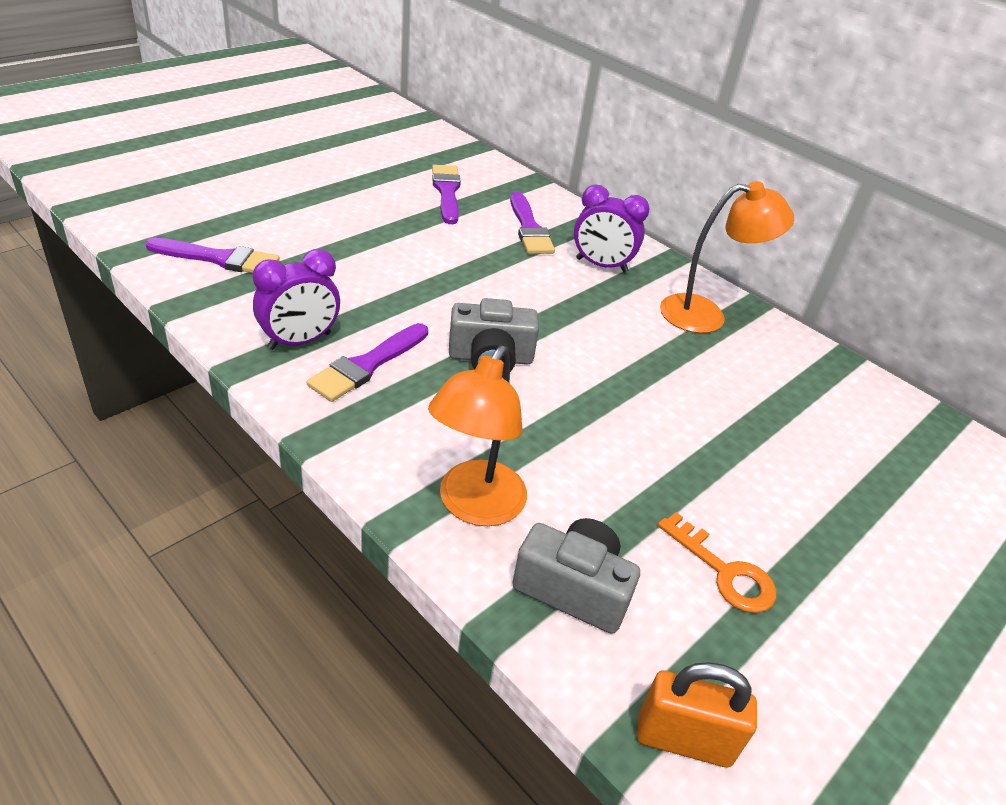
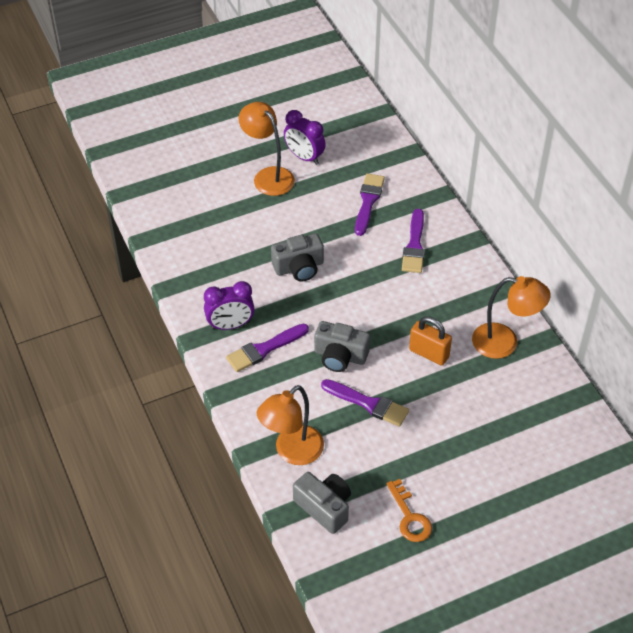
camera: 25 degrees right, 10 degrees up
(219, 259) = (198, 251): purple brush -> purple brush (368, 404)
(300, 176) = (268, 176): none -> orange lamp
(382, 263) = (299, 267): none -> grey camera
(601, 265) = (451, 288): purple clock -> purple clock (304, 157)
(683, 740) = (342, 588): orange padlock -> orange padlock (429, 353)

